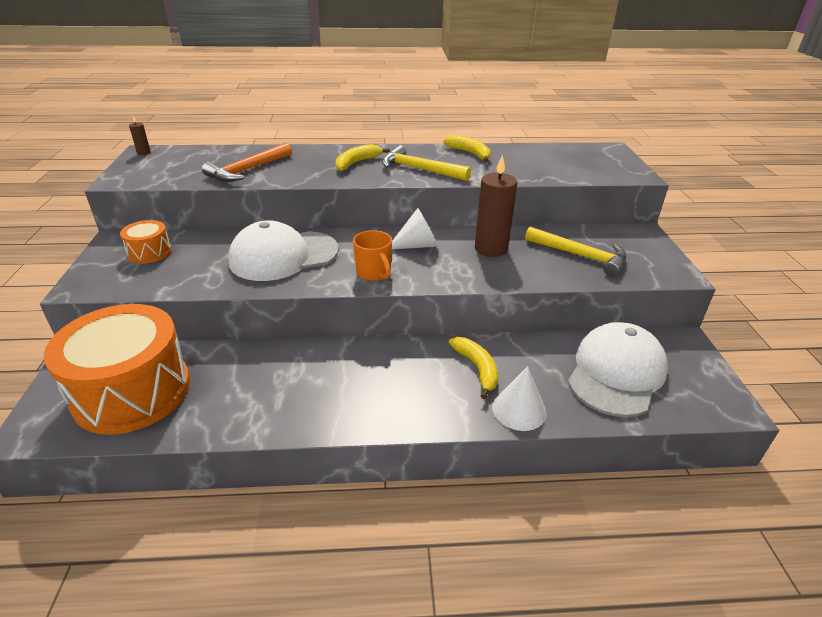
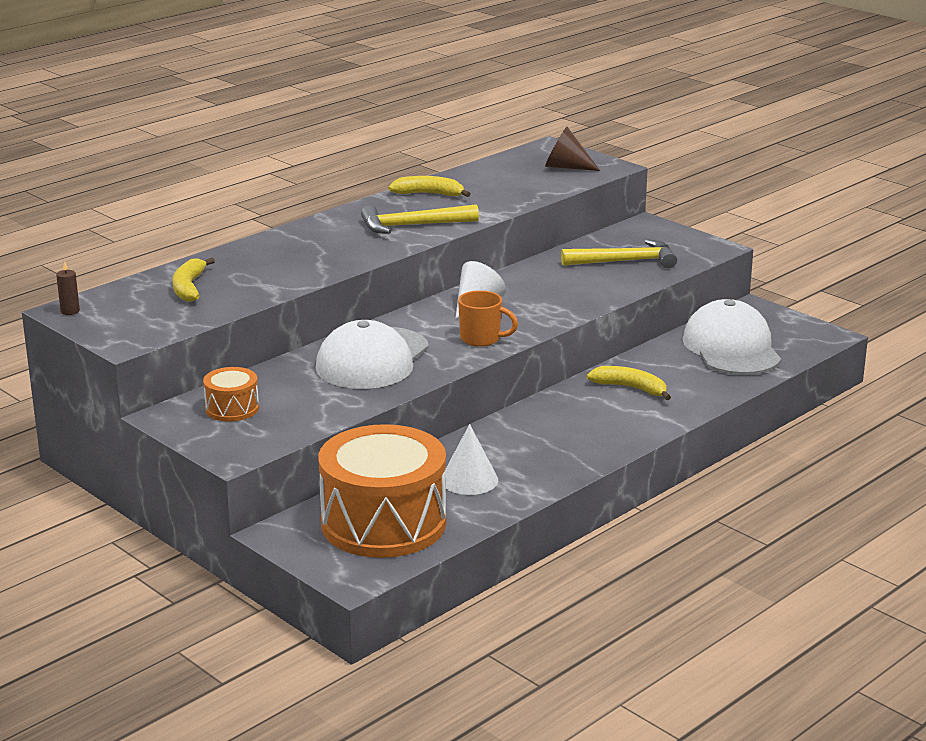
camera: 40 degrees left, 10 degrees down
(248, 170) = (241, 285): orange hammer -> none
(356, 163) = (337, 240): yellow banana -> yellow banana (189, 287)
(491, 249) = (545, 283): brown candle -> none
(519, 410) = (697, 398): white cone -> white cone (469, 480)
(599, 165) = (566, 167): none -> brown cone

